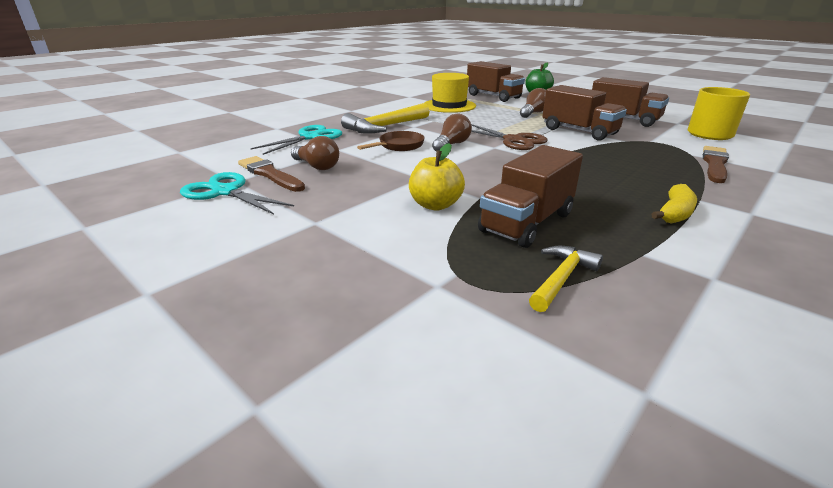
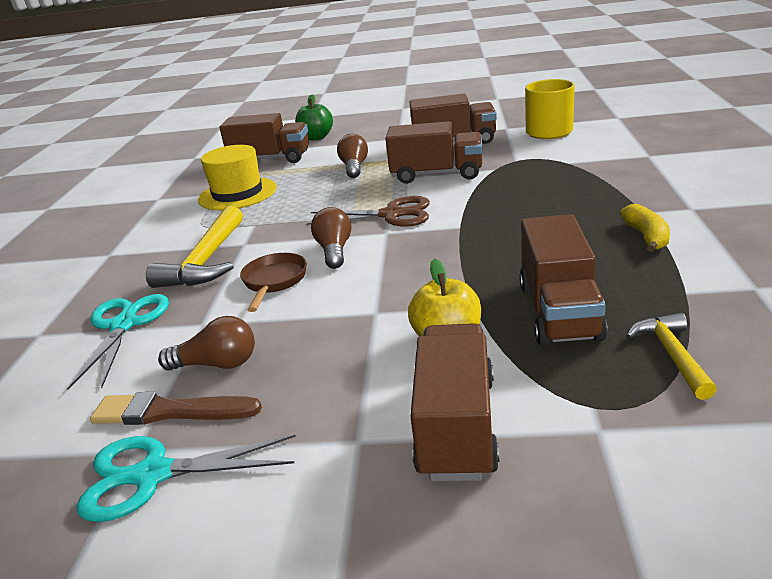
camera: 35 degrees left, 0 degrees up
(368, 241) = (456, 426): none -> brown truck
(714, 164) = (599, 166): brown brush -> none

